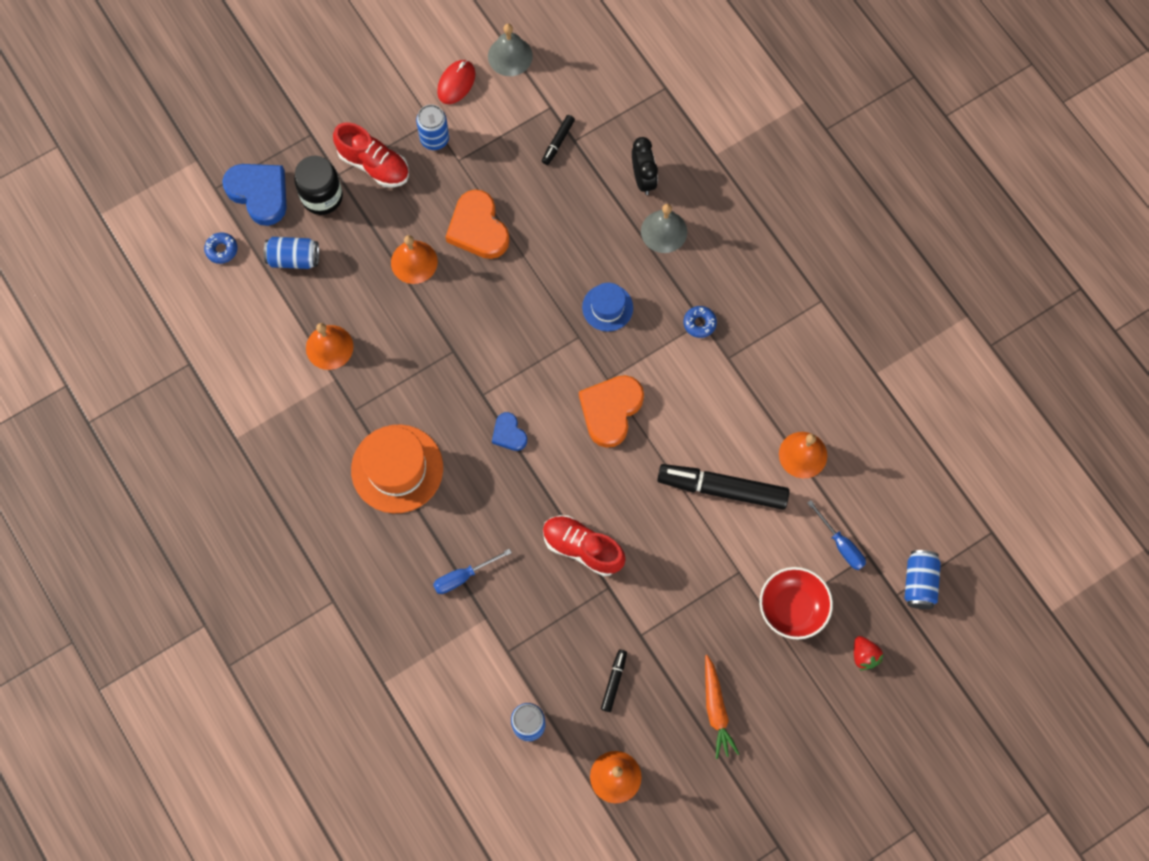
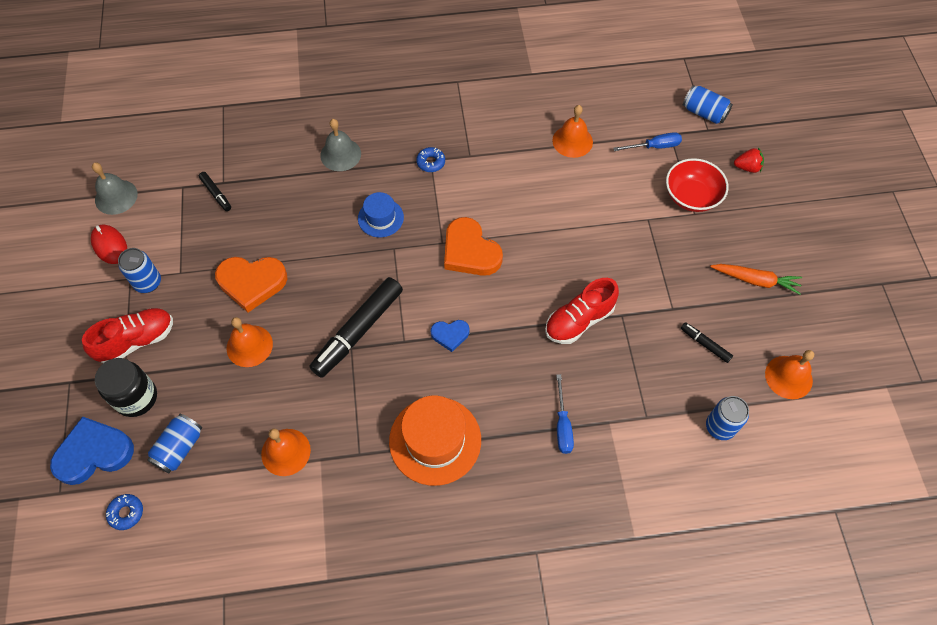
camera: 65 degrees left, 10 degrees down
(643, 179) = (288, 150): black clock -> none
(722, 489) = (574, 202): black marker -> black marker (358, 331)

